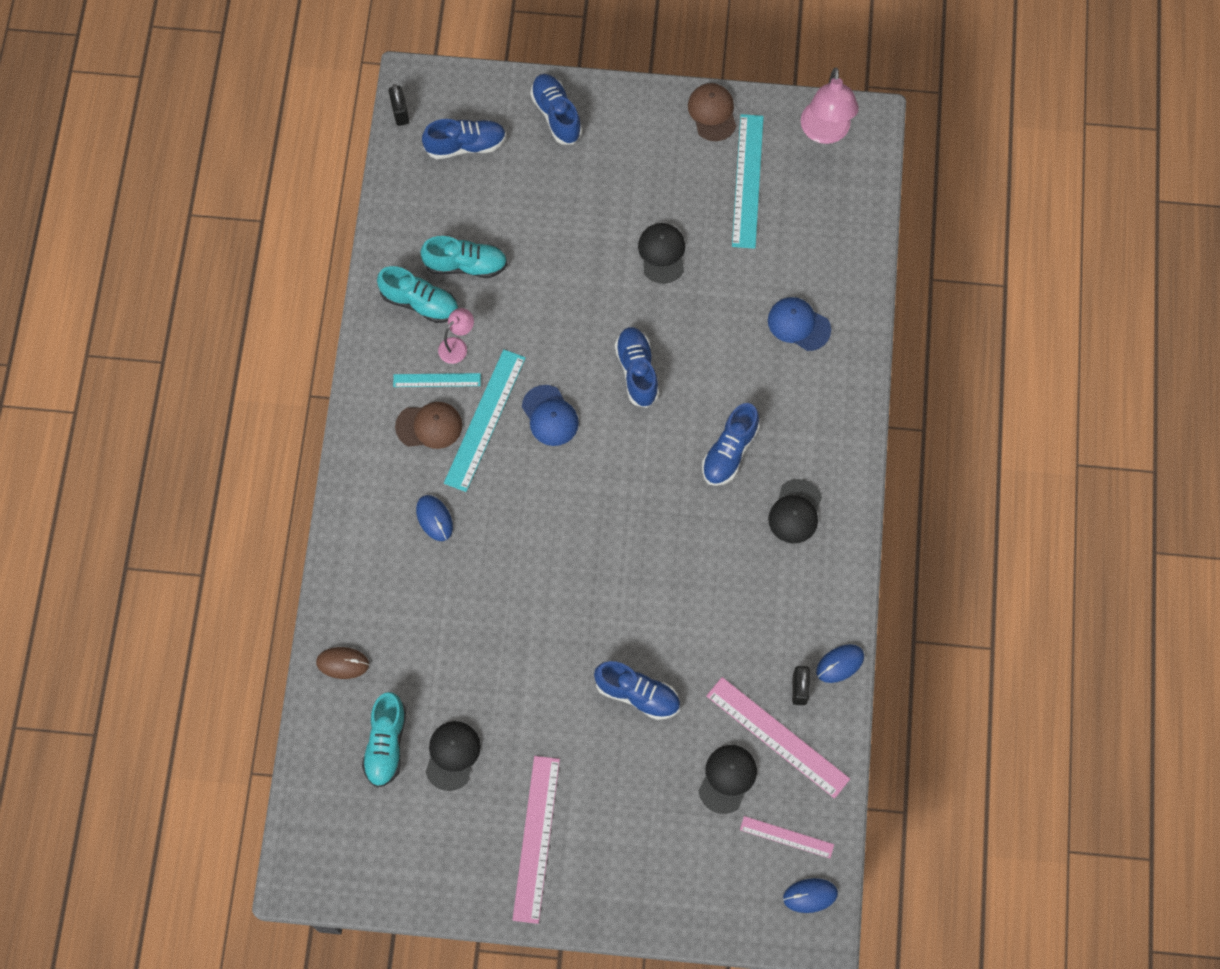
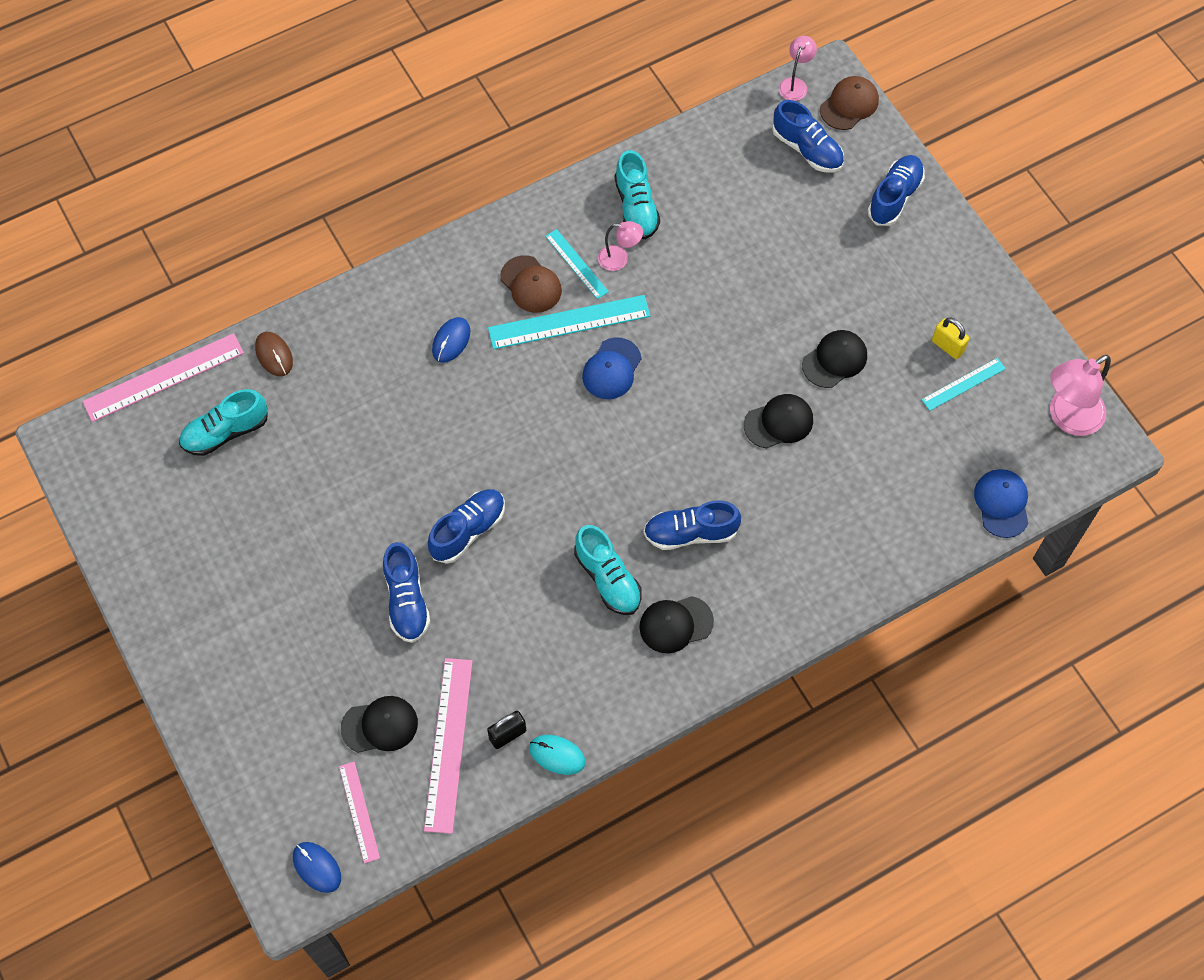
camera: 55 degrees right, 5 degrees down
(400, 113) = (795, 84): black padlock -> pink lamp
(452, 755) = (250, 488): black cap -> black cap (779, 422)
(466, 265) = (698, 219): turquoise shoe -> turquoise shoe (608, 578)
(536, 838) = (219, 601): pink ruler -> pink ruler (164, 377)
(637, 371) = (707, 410): blue shoe -> blue shoe (468, 530)
(709, 169) = (947, 346): none -> yellow padlock
(712, 113) = (1004, 315): brown cap -> brown cap (849, 105)
(747, 181) = (963, 384): turquoise ruler -> turquoise ruler, size x0.57
(798, 324) = (859, 513): blue cap -> blue cap (1002, 503)
(840, 664) = (557, 755): blue mouse -> turquoise mouse

